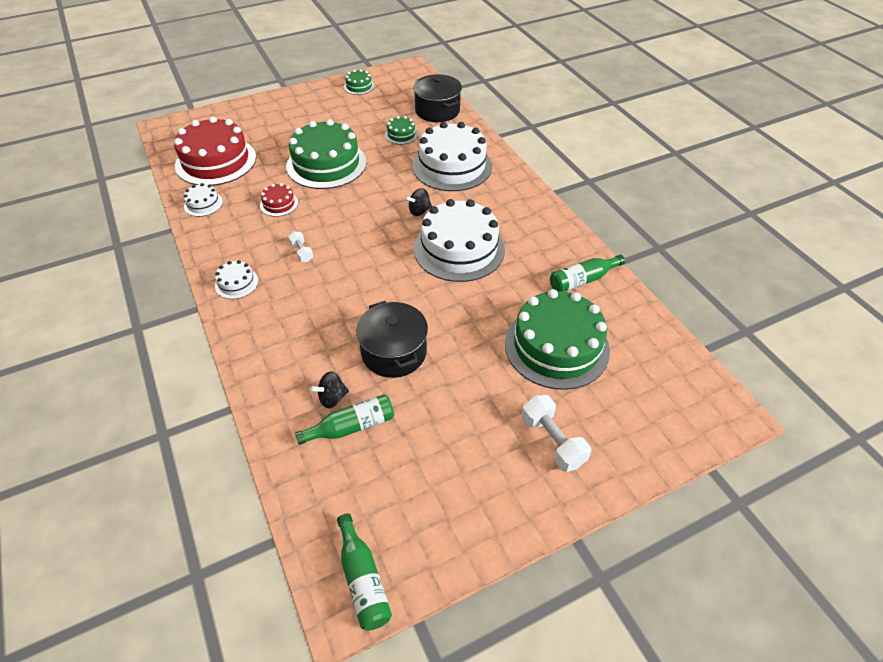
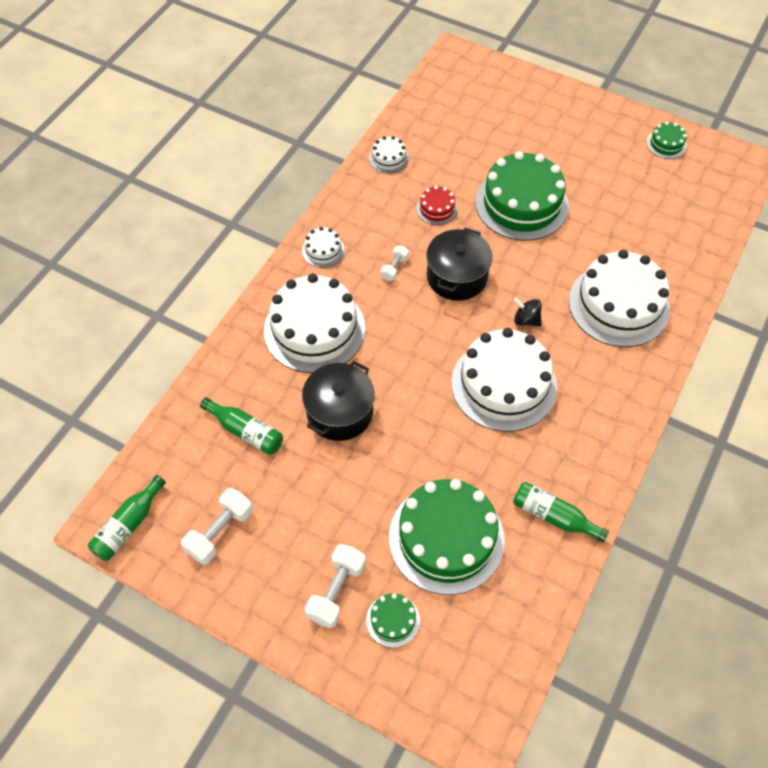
camera: 55 degrees right, 10 degrees up
(216, 161) = (447, 124): red cake -> none
(302, 327) = (314, 329): none -> white cake
(332, 398) = (262, 399): black spinning top -> none
(401, 134) = (625, 231): green cake -> green cake (393, 620)
(433, 500) = (220, 532): none -> white dumbbell
(437, 111) = (697, 235): black pot -> black pot (457, 277)

